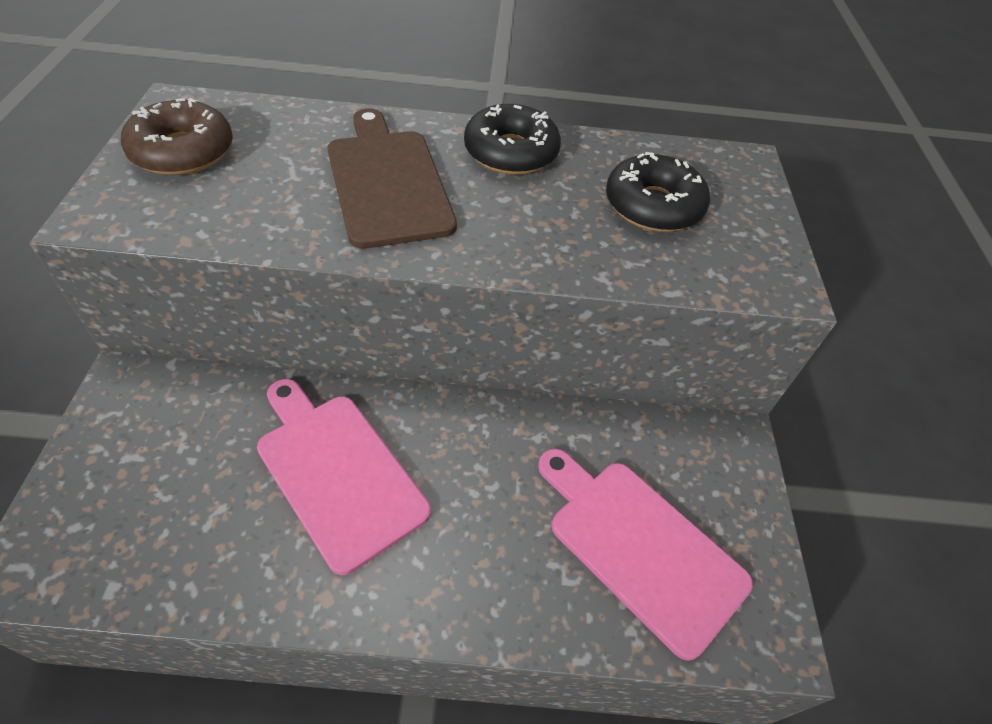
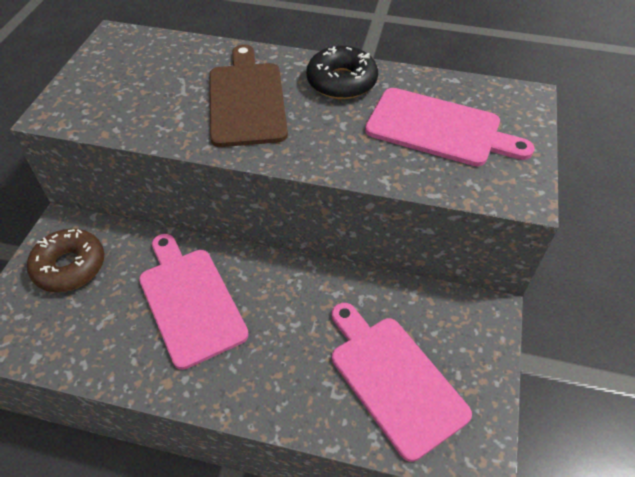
camera: 15 degrees right, 0 degrees up
(183, 152) = (113, 71): brown donut -> brown donut (70, 266)
(653, 206) = (439, 128): black donut -> pink cutting board

